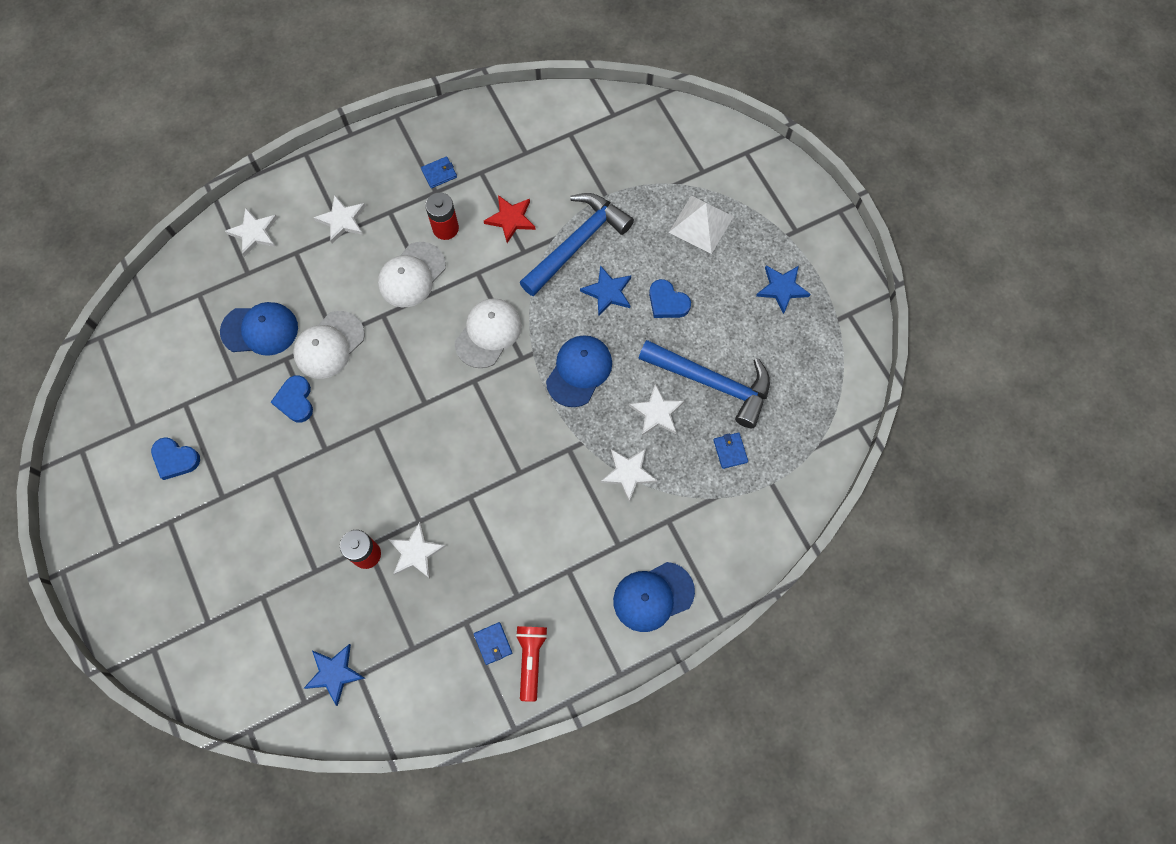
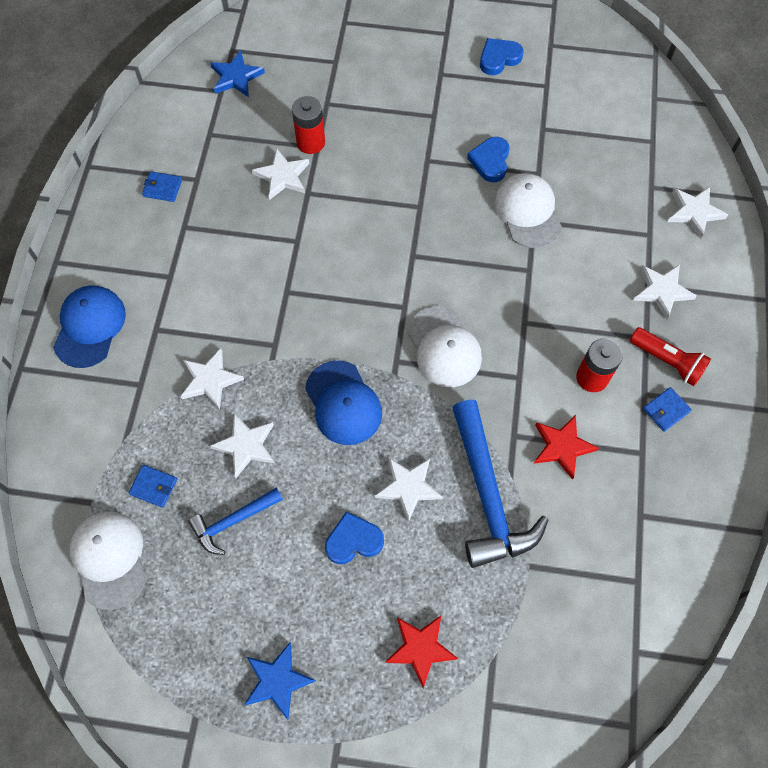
camera: 125 degrees right, 5 degrees down
(260, 330) = (582, 168): blue cap -> none
(295, 400) = (490, 161): blue heart -> blue heart turned 105 degrees counterclockwise
(411, 275) = (556, 317): white cap -> white cap (109, 559)
(439, 173) = (666, 410): blue wallet -> blue wallet turned 45 degrees clockwise
(531, 660) = (126, 206): red flashlight -> red flashlight (667, 361)
(608, 292) = (408, 487): blue star -> white star
(701, 224) = (420, 648): white pyramid -> red star
(712, 383) = (233, 521): blue hammer -> blue hammer, size x0.56

